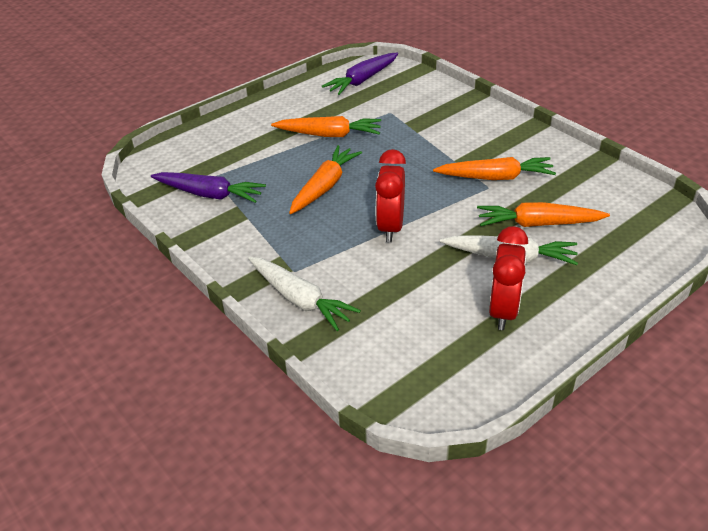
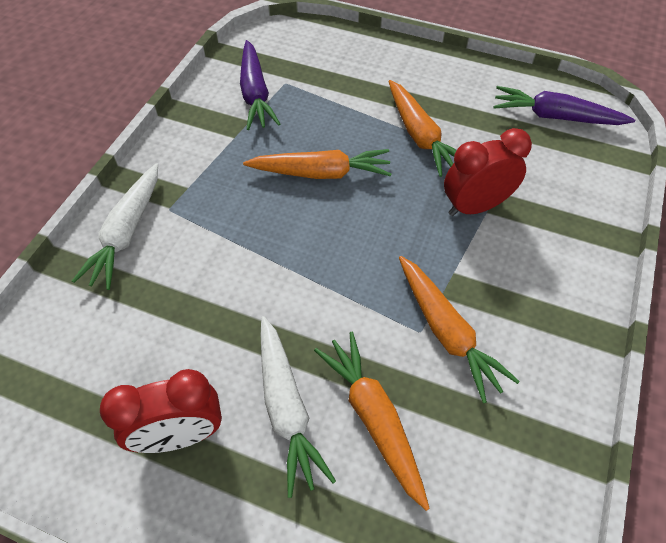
camera: 60 degrees right, 15 degrees up
(390, 227) = (281, 261): red clock -> red clock (475, 206)

